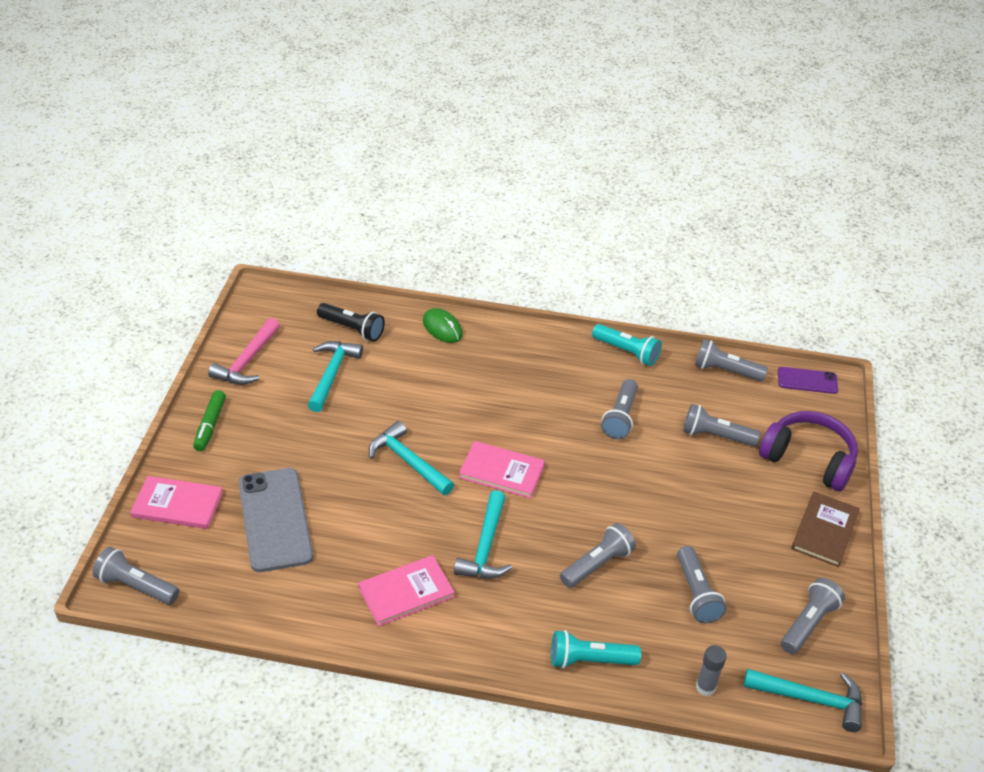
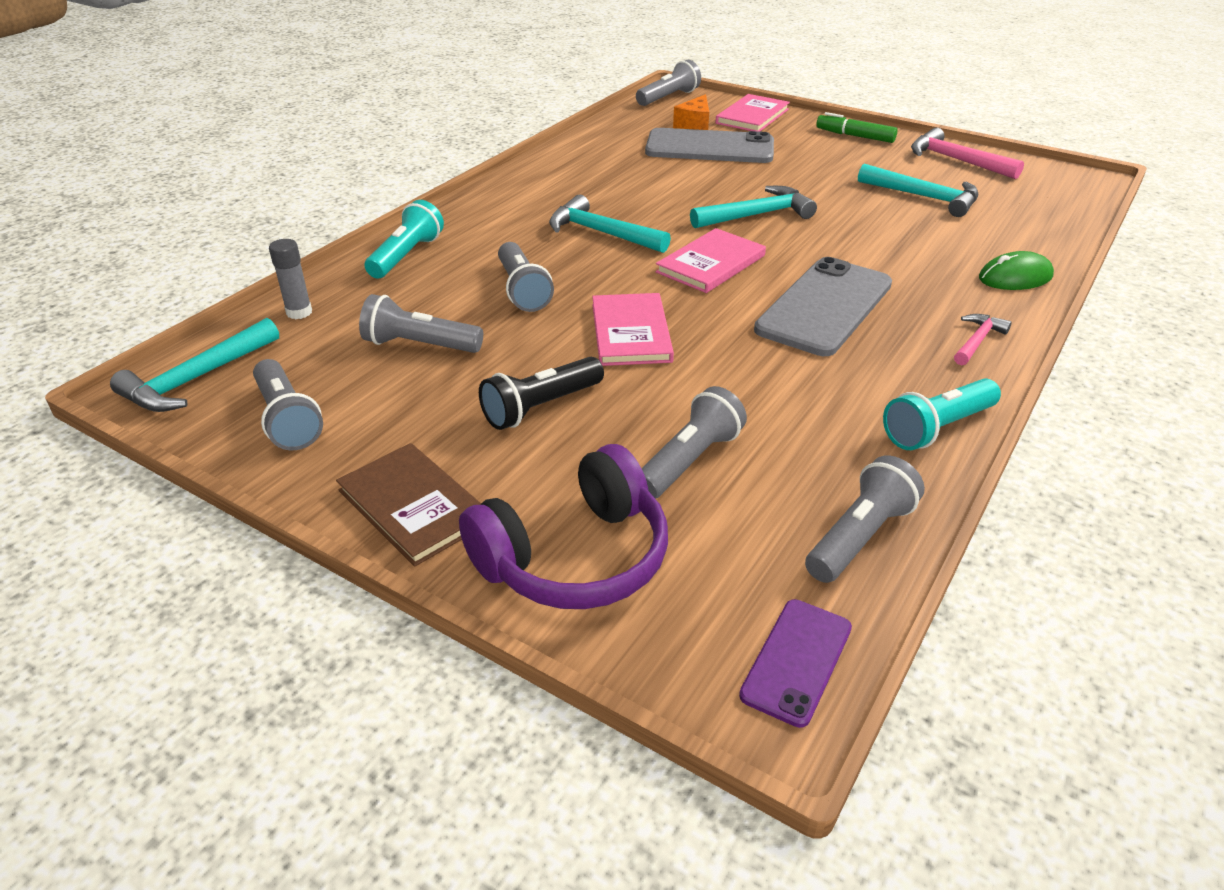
camera: 115 degrees right, 5 degrees down
(219, 543) = (694, 126): none -> orange cheese
(352, 329) = (1014, 220): black flashlight -> black flashlight (541, 407)
(406, 592) = (575, 187): pink book -> pink book (631, 333)
(529, 406) = (825, 307): none -> grey phone
(531, 341) = (977, 341): none -> pink hammer
(620, 417) = (773, 376): grey flashlight -> none

